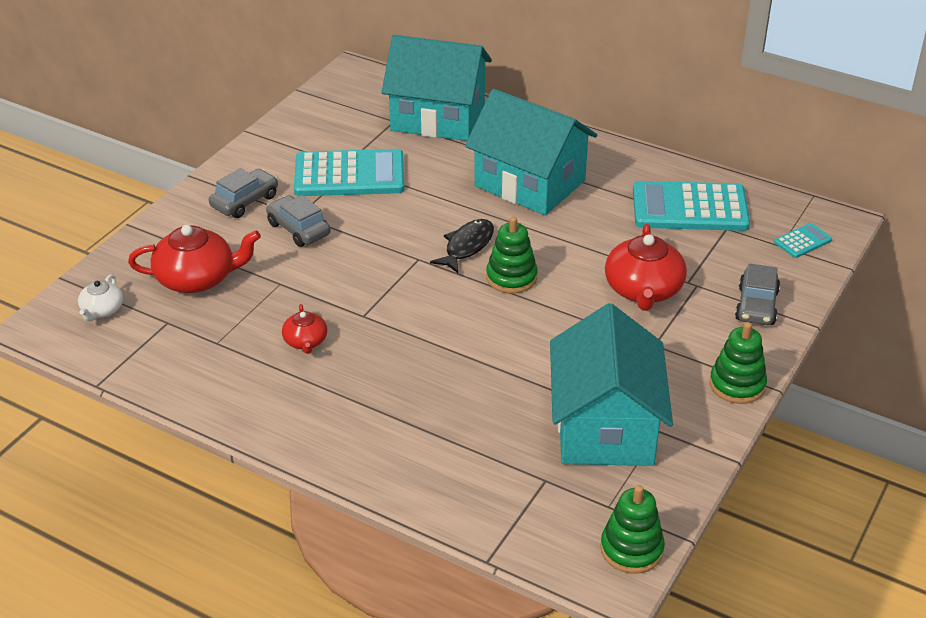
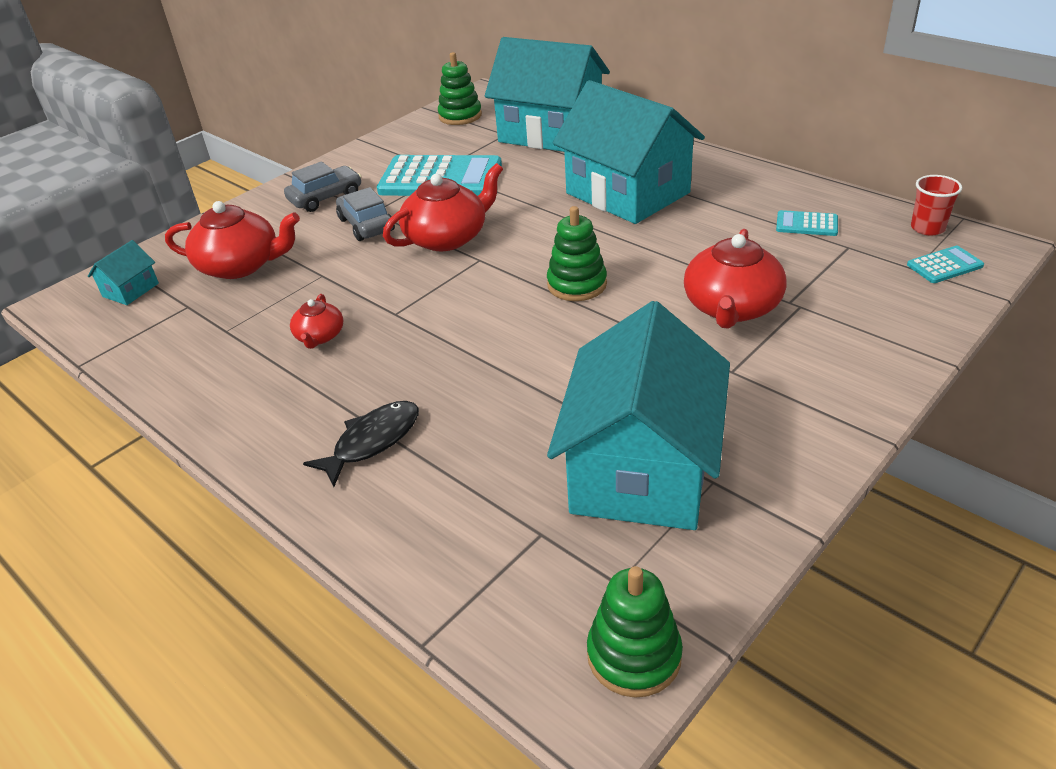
camera: 15 degrees right, 0 degrees up
(102, 310) = (130, 290): white teapot -> turquoise house
(381, 238) = (447, 237): none -> red teapot
(467, 246) = (537, 250): black fish -> black fish (372, 441)
(690, 208) = (806, 224): turquoise calculator -> turquoise calculator, size x0.45
(737, 385) = (834, 430): green stacking toy -> green stacking toy (460, 116)
(756, 306) = (874, 334): grey car -> none
(786, 207) = (927, 228): none -> red cup

